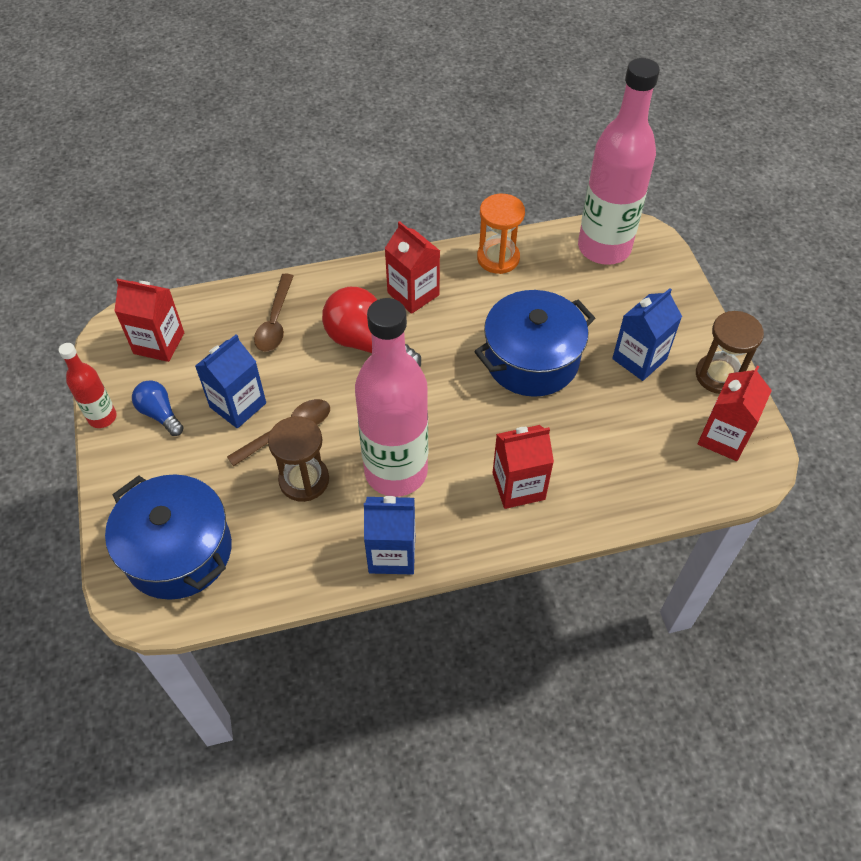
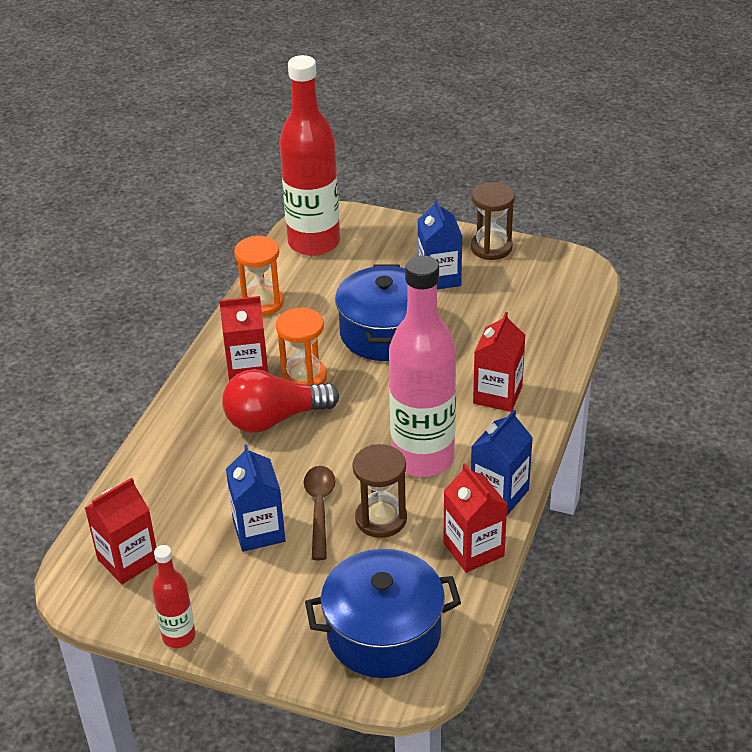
camera: 55 degrees left, 15 degrees down
(160, 414) = (216, 590): blue light bulb -> none
(275, 321) = (186, 468): brown spoon -> none
(431, 336) = (304, 377): none -> orange hourglass
(604, 248) = (314, 243): pink bottle -> red bottle
(723, 437) = (546, 272): red carton -> red carton (473, 549)

